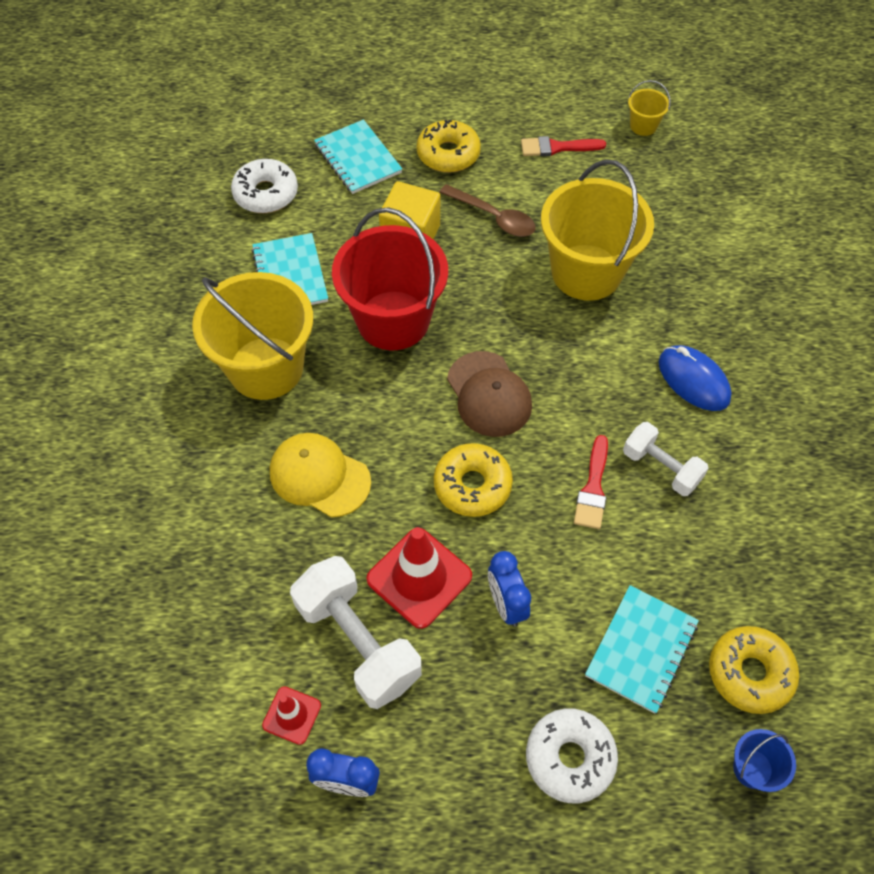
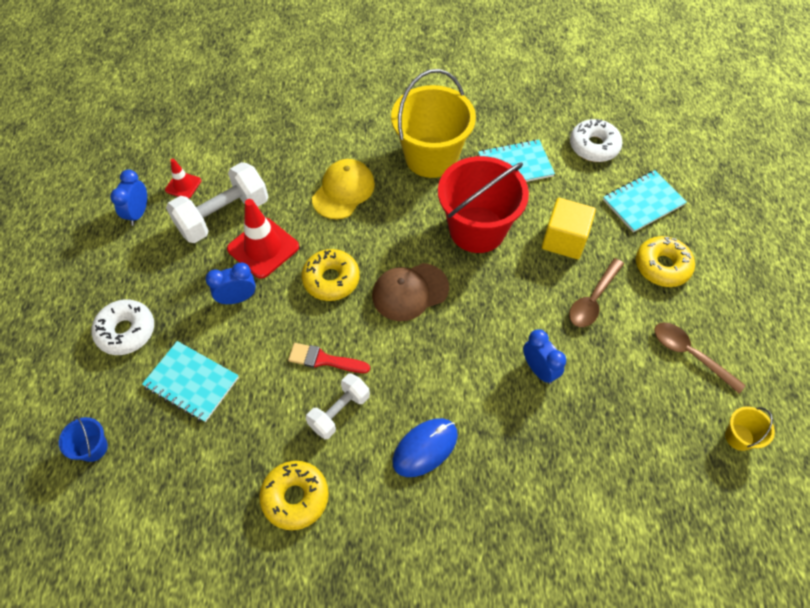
camera: 90 degrees right, 0 degrees up
(557, 147) = (689, 354): red brush -> brown spoon
(586, 272) = (539, 370): yellow bucket -> blue clock
(749, 673) = (161, 456): yellow donut -> yellow donut (295, 497)

